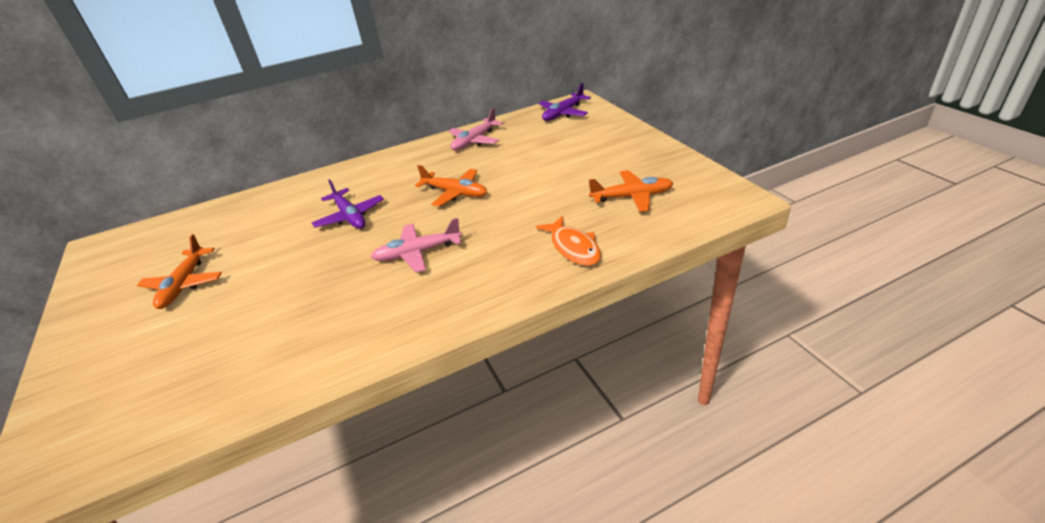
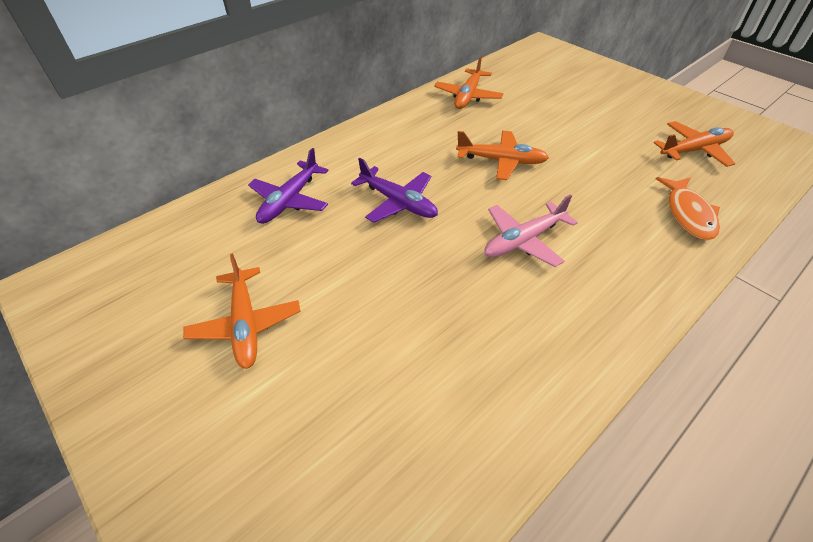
camera: 20 degrees left, 10 degrees up
(475, 141) = (468, 96): pink plane -> orange plane
(563, 113) = (538, 59): purple plane -> purple plane (290, 200)
(573, 248) = (688, 214): orange fish -> orange fish turned 45 degrees clockwise

